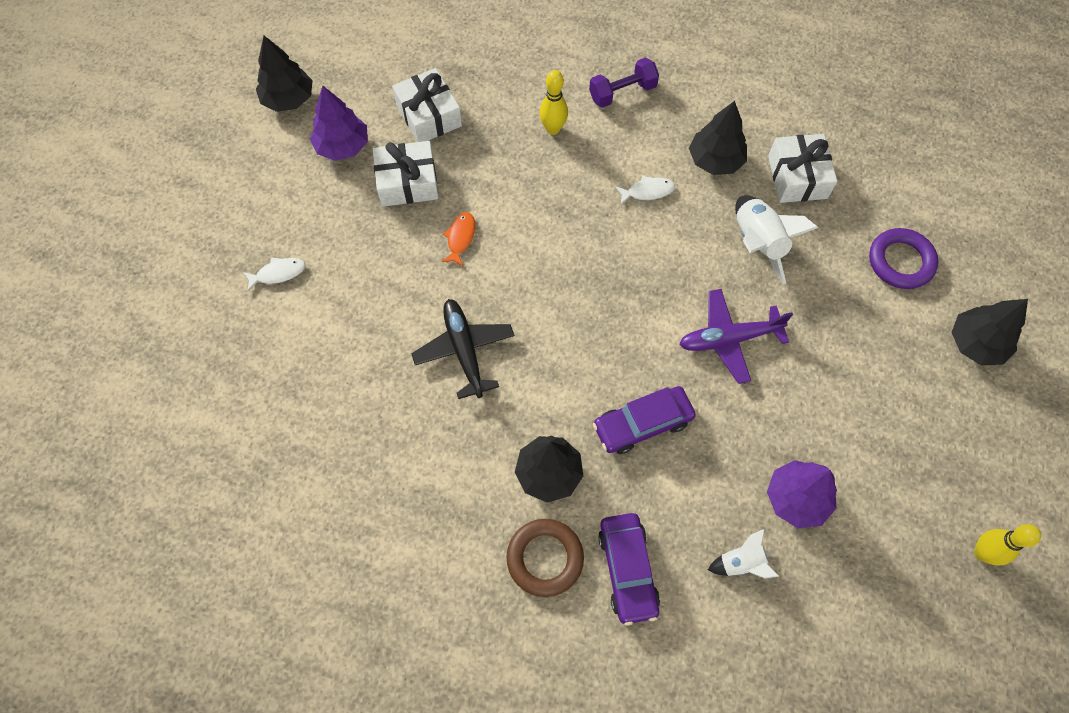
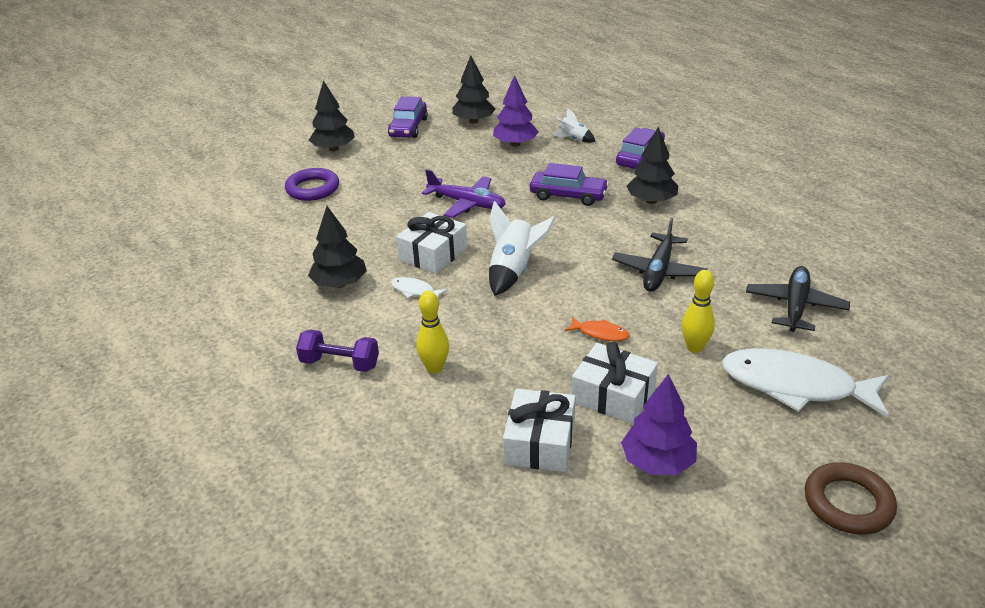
camera: 140 degrees left, 30 degrees down
(278, 273) = (795, 386): white fish -> white fish, size x2.33
(288, 99) = (691, 551): black tree -> black tree (473, 121)
(316, 376) = (795, 306): none -> black plane
(460, 238) = (600, 333): orange fish -> orange fish turned 120 degrees counterclockwise
(545, 558) = (685, 176): brown ring -> brown ring (848, 503)
(757, 243) = (382, 232): white rocket -> white rocket (513, 271)
(797, 177) = (301, 249): white gift -> white gift (433, 254)
(956, 448) = (408, 127): none -> purple car
(982, 553) = (450, 103): yellow bowling pin -> yellow bowling pin (694, 347)

